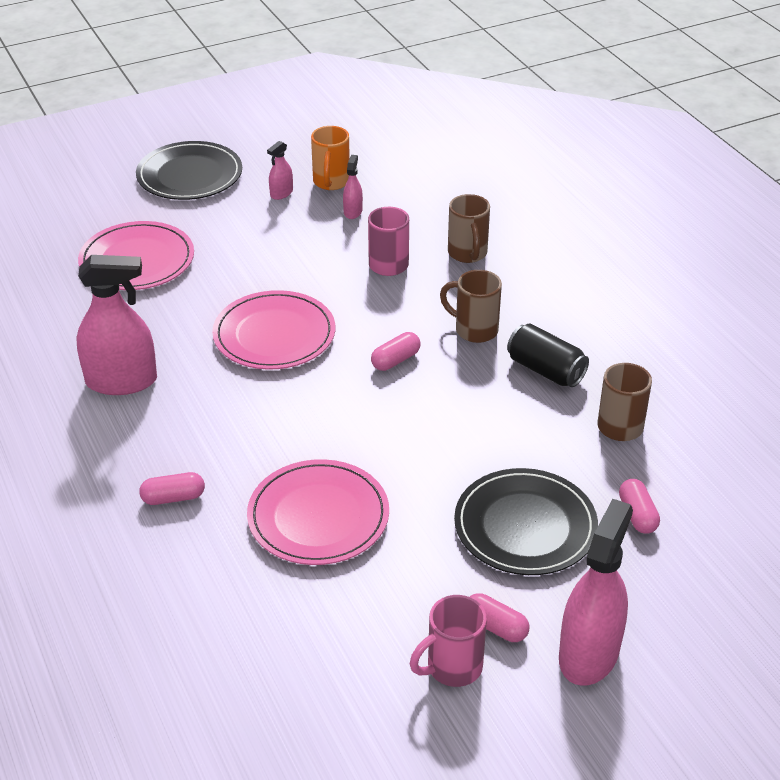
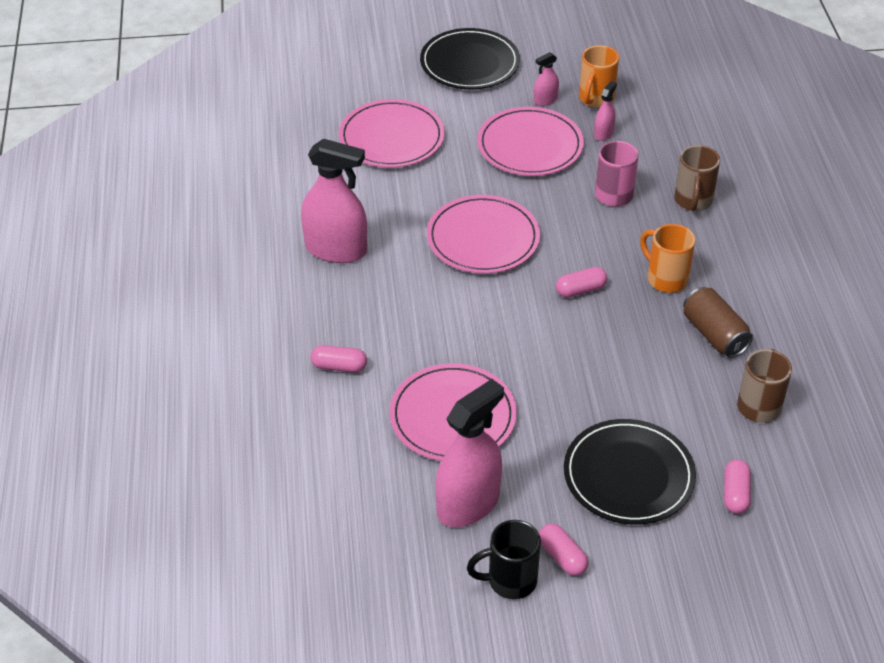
camera: 20 degrees right, 5 degrees up
(284, 238) = (530, 146): none -> pink plate
(452, 667) = (509, 580): pink mug -> black mug
(474, 330) = (665, 278): brown mug -> orange mug
(545, 370) = (714, 334): black can -> brown can
(588, 654) = (632, 604): pink spray bottle -> pink spray bottle (468, 504)

